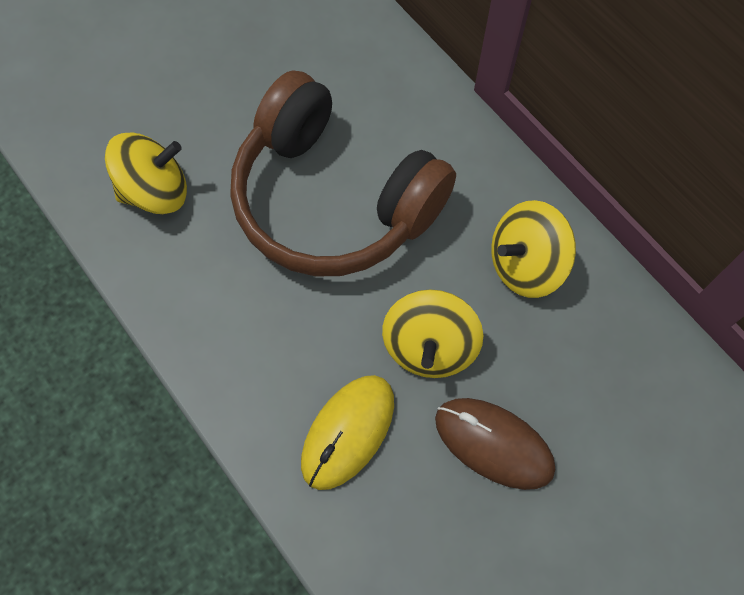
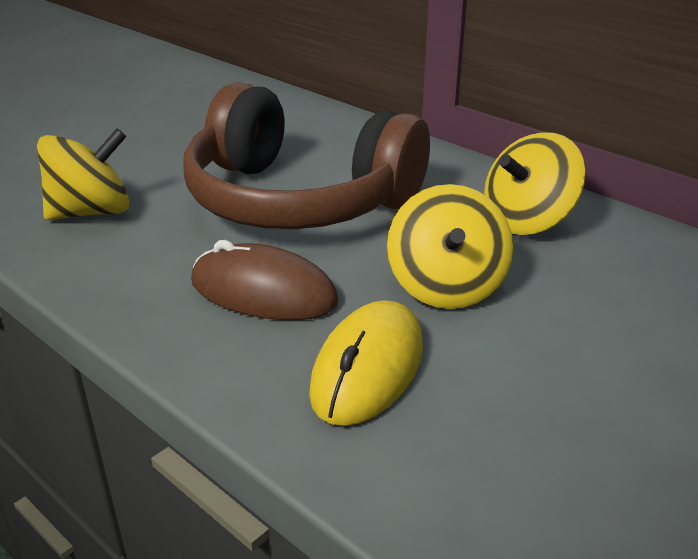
camera: 10 degrees left, 35 degrees down
(494, 444) = (565, 356): brown mouse -> brown mouse (263, 292)

